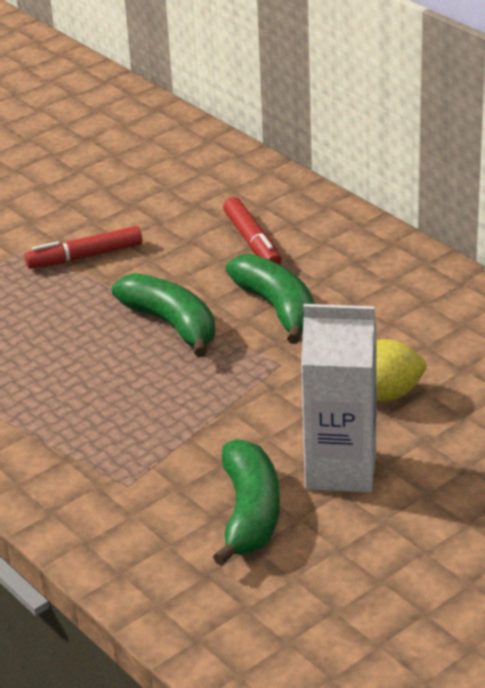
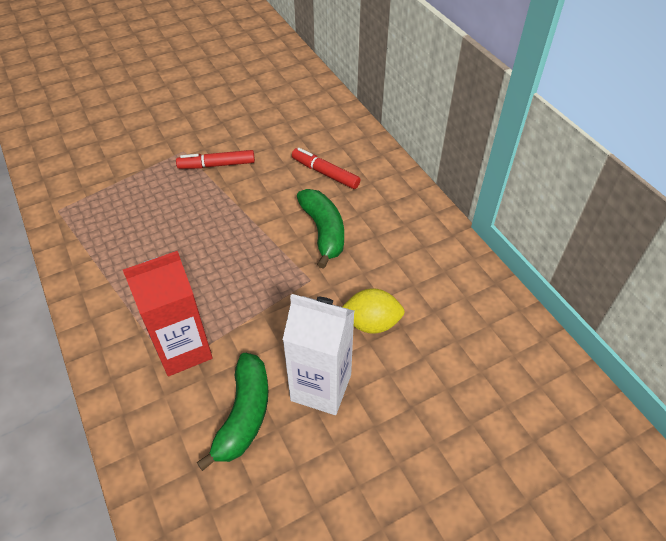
camera: 10 degrees right, 15 degrees up
(136, 465) = (183, 349): none -> red carton
(172, 324) = (251, 231): green banana -> none
(252, 241) = (325, 173): red marker -> red marker turned 135 degrees clockwise

